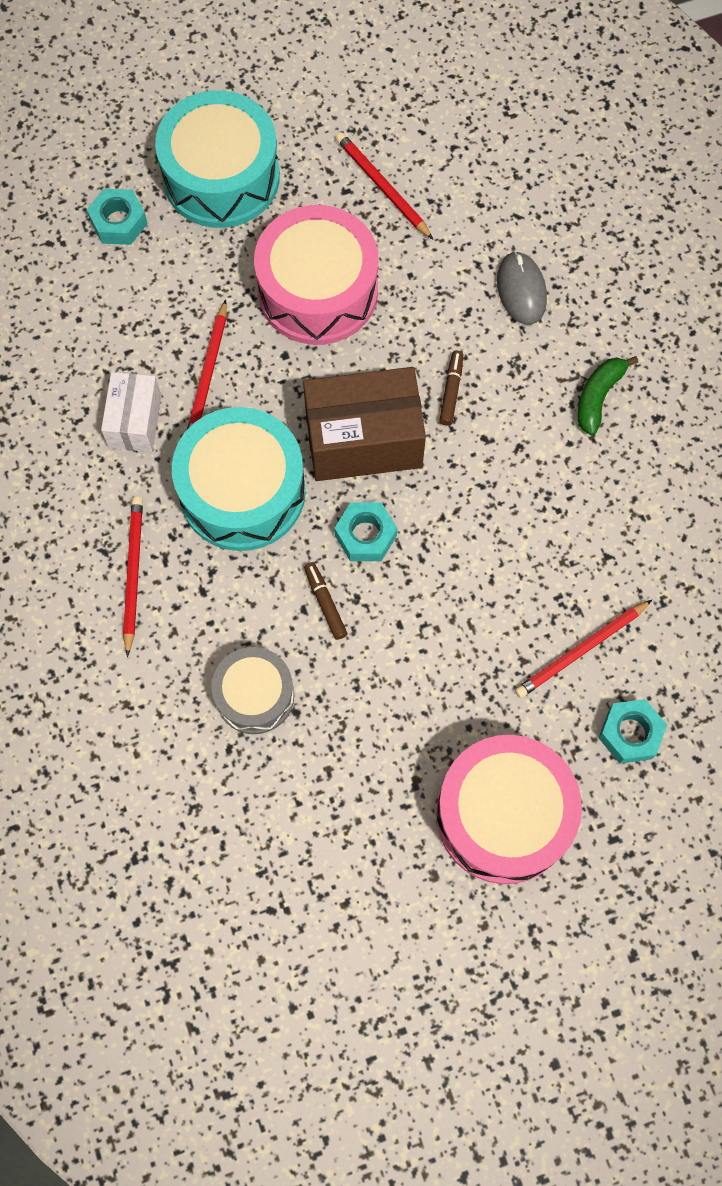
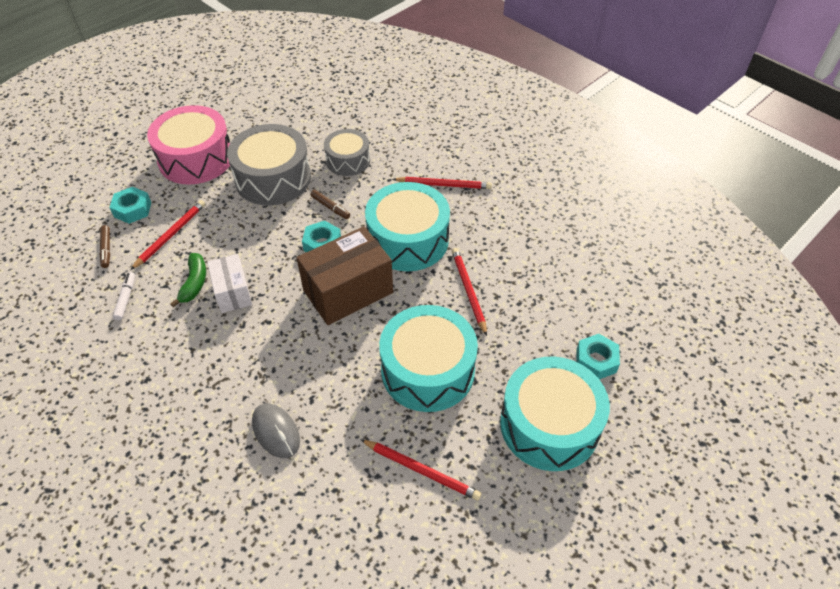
camera: 155 degrees right, 20 degrees down
(133, 573) = (444, 185): red pencil -> red pencil turned 60 degrees counterclockwise
(135, 421) = (494, 251): white box -> white box (233, 292)
(318, 291) = (428, 370): pink drum -> turquoise drum
(390, 707) = (273, 178): none -> grey drum
(451, 391) = (302, 341): brown marker -> brown marker (106, 249)
(598, 397) = (194, 377): green banana -> green banana (194, 283)
(665, 556) = (126, 299): none -> white marker

